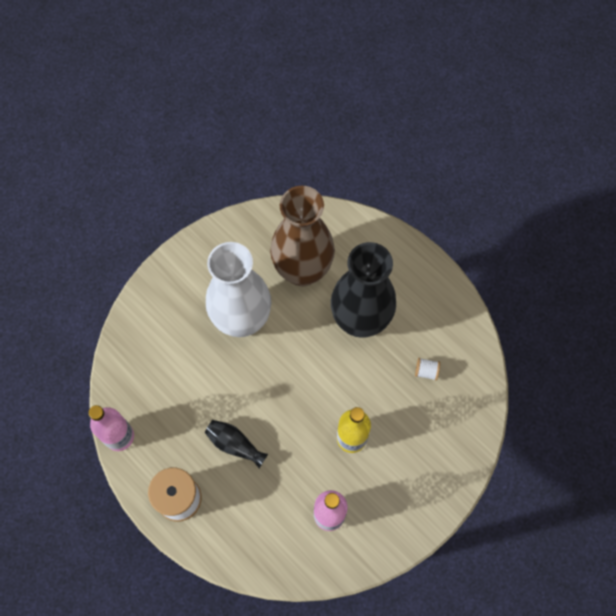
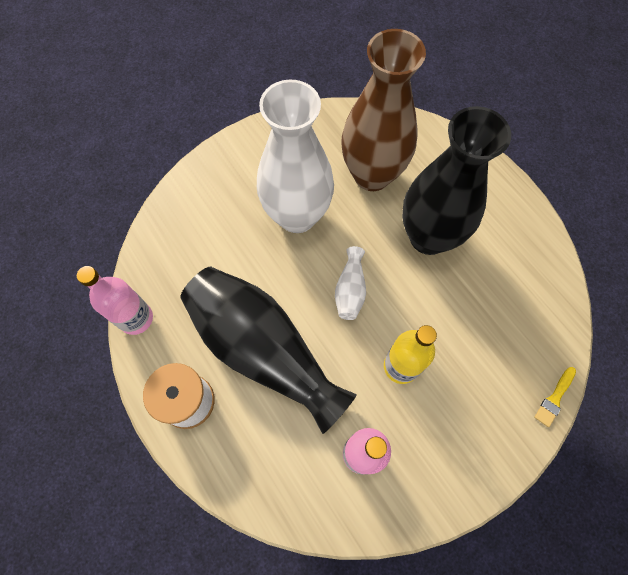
camera: 10 degrees right, 0 degrees up
(234, 444) = (264, 350): black vase -> black vase, size x2.41
(299, 380) = (350, 290): none -> white vase
(426, 371) = (498, 305): white spool -> none
(480, 443) = (554, 398): none -> yellow brush

